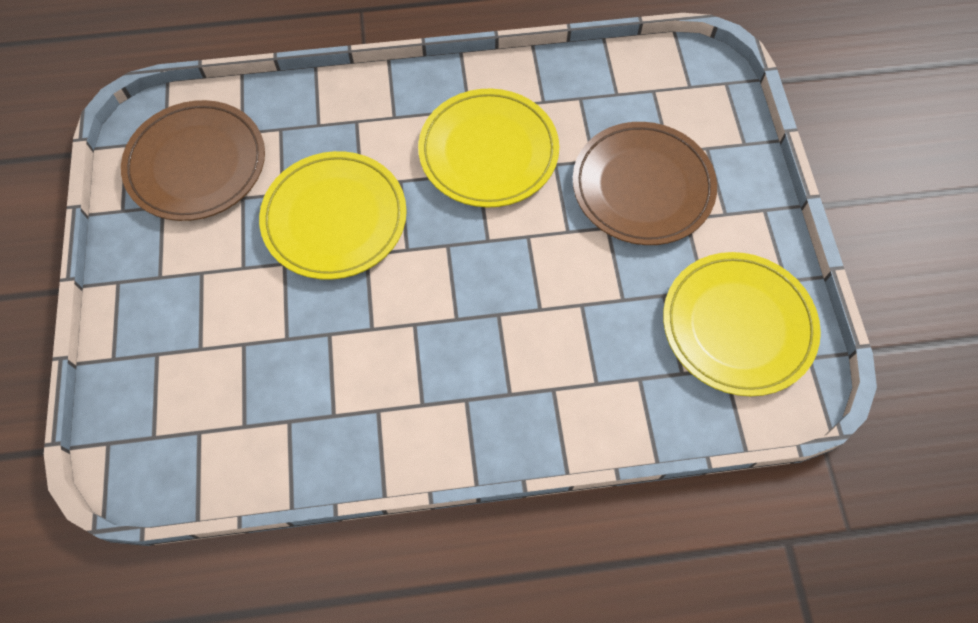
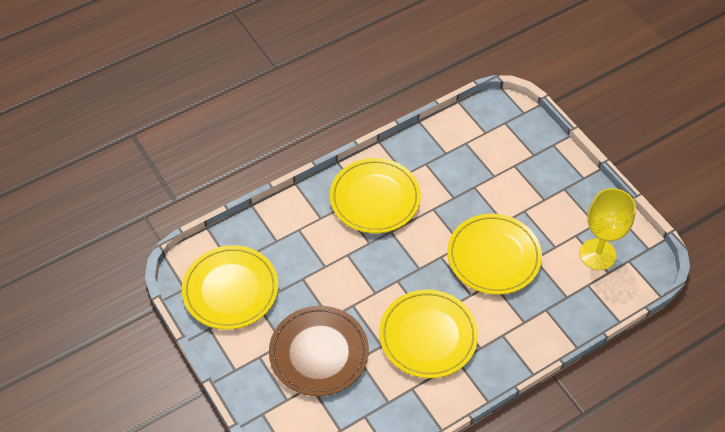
camera: 155 degrees right, 10 degrees down
(196, 164) = (597, 254): brown plate -> yellow goblet
(450, 386) = (375, 198): none -> yellow plate

